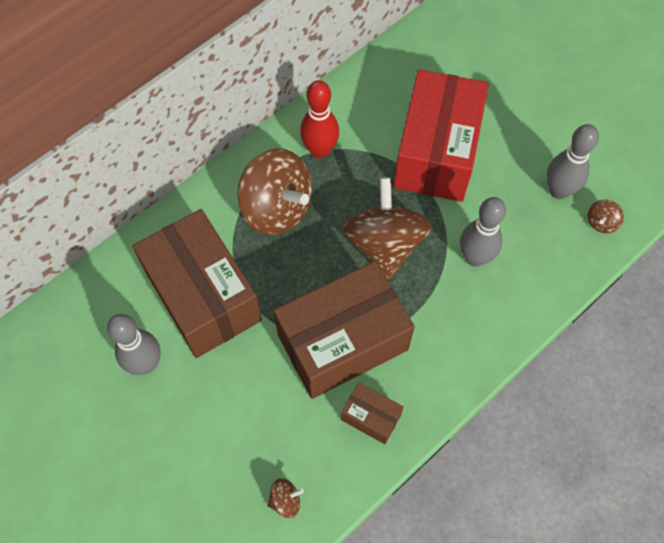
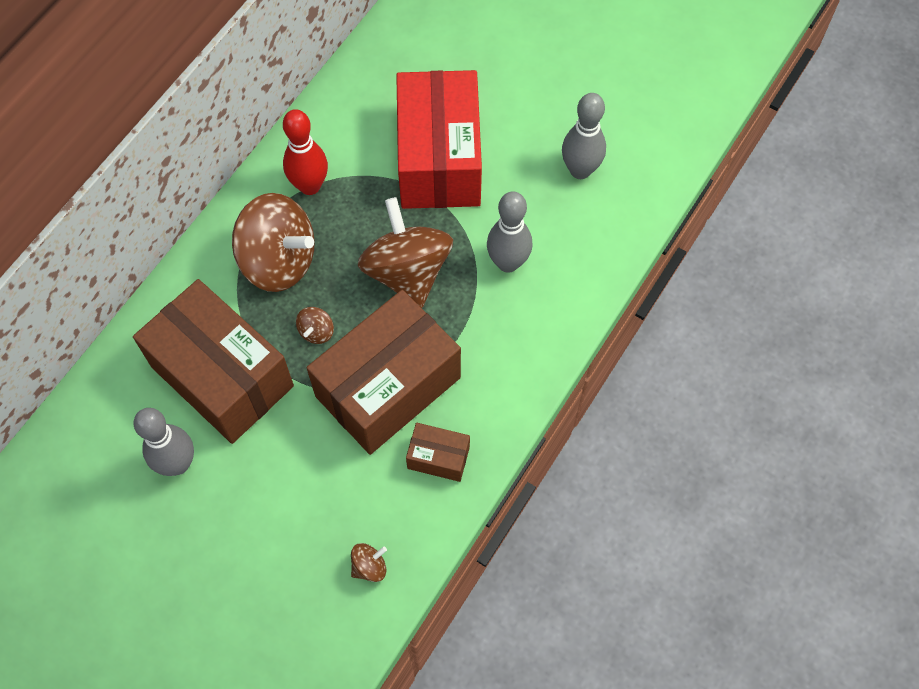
camera: 15 degrees left, 0 degrees up
(601, 222) = (632, 193): brown spinning top -> brown spinning top (316, 331)

